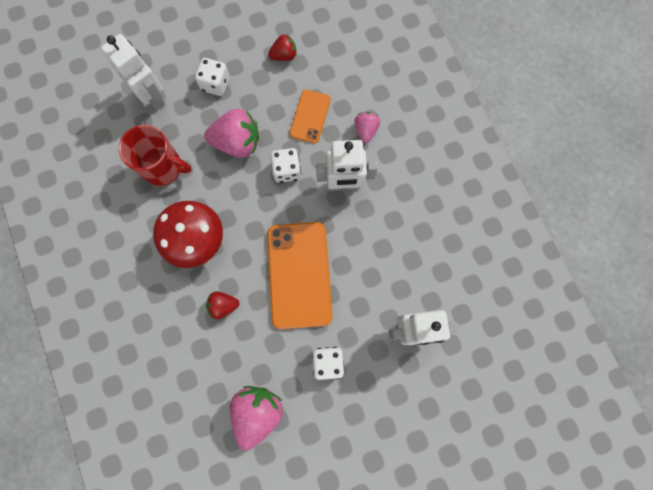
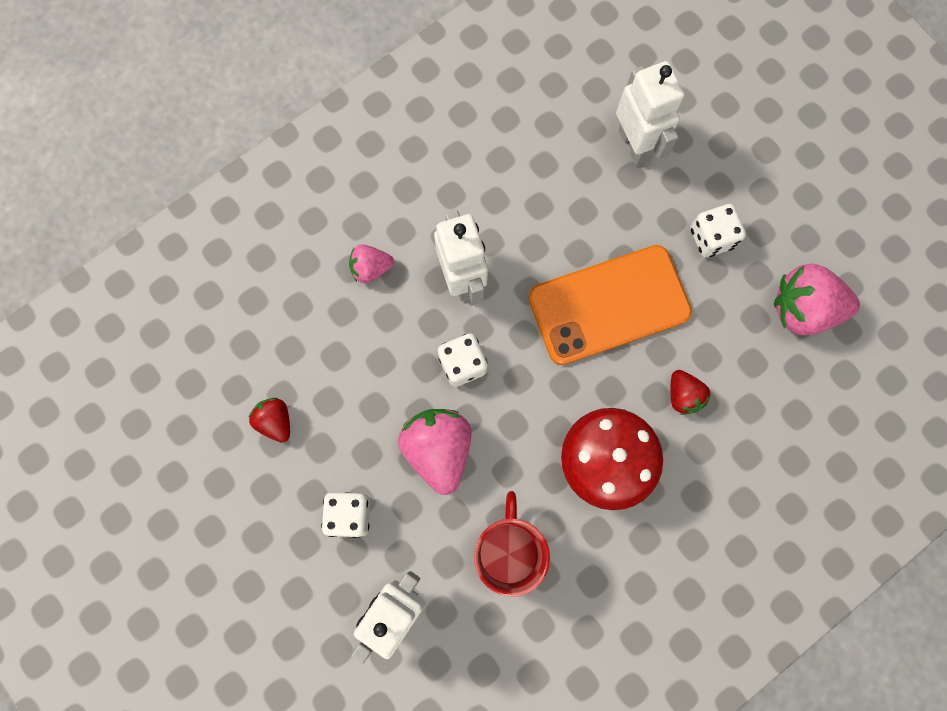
camera: 105 degrees left, 0 degrees up
(310, 116) = (369, 354): orange phone -> none

